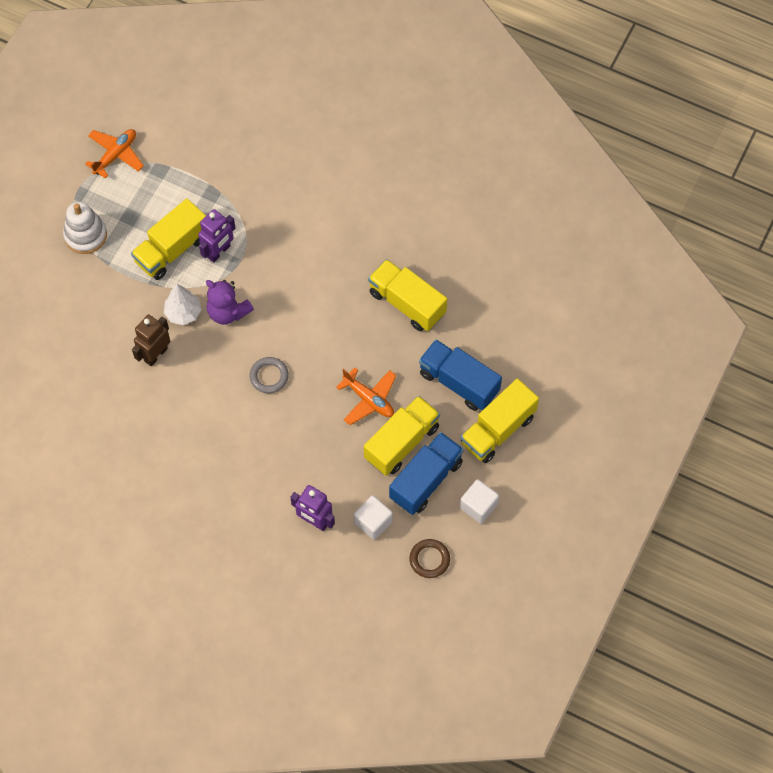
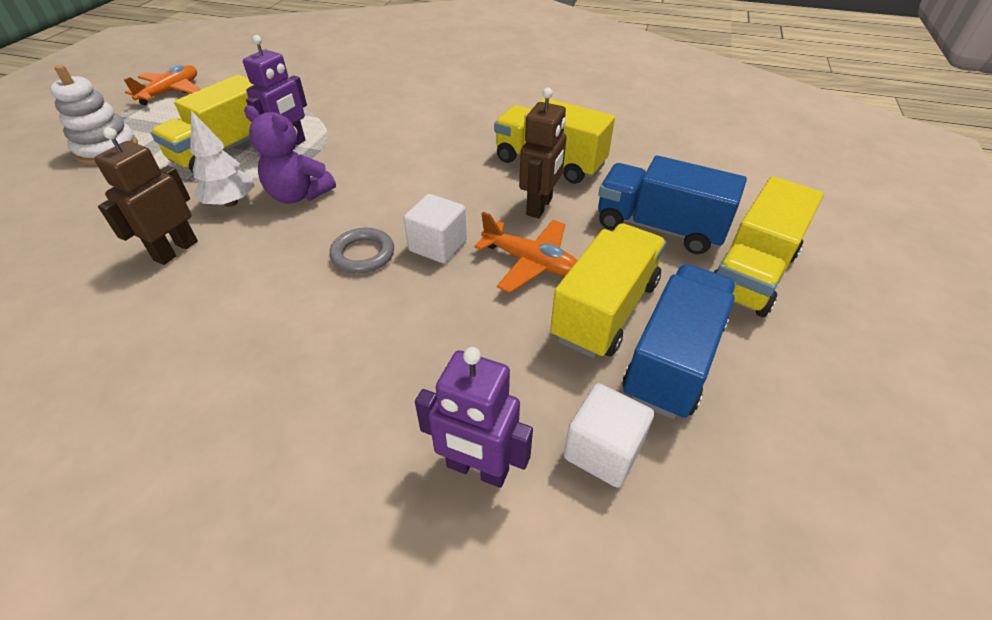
camera: 10 degrees left, 20 degrees down
(387, 350) = (540, 206): none -> brown robot
(429, 559) = (757, 512): brown ring -> none
(478, 506) = (792, 388): white cube -> white cube (438, 246)

